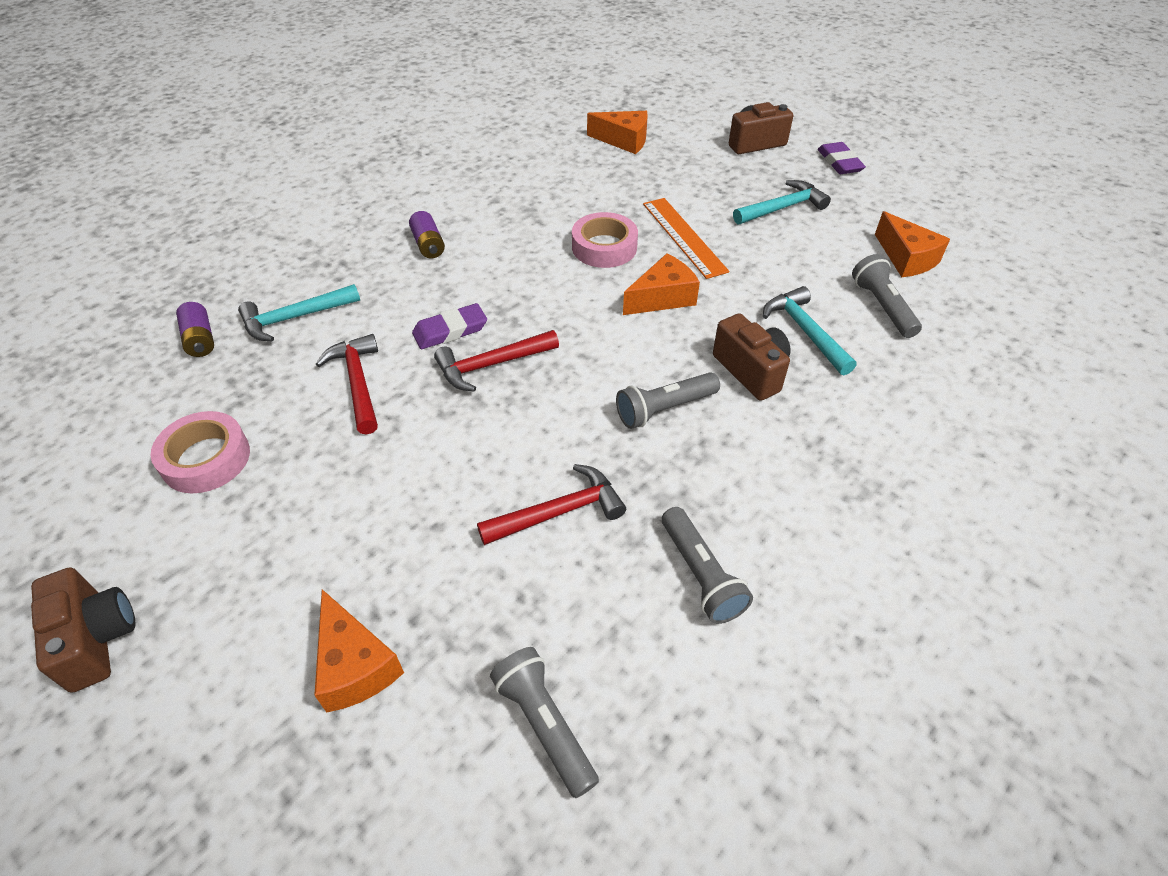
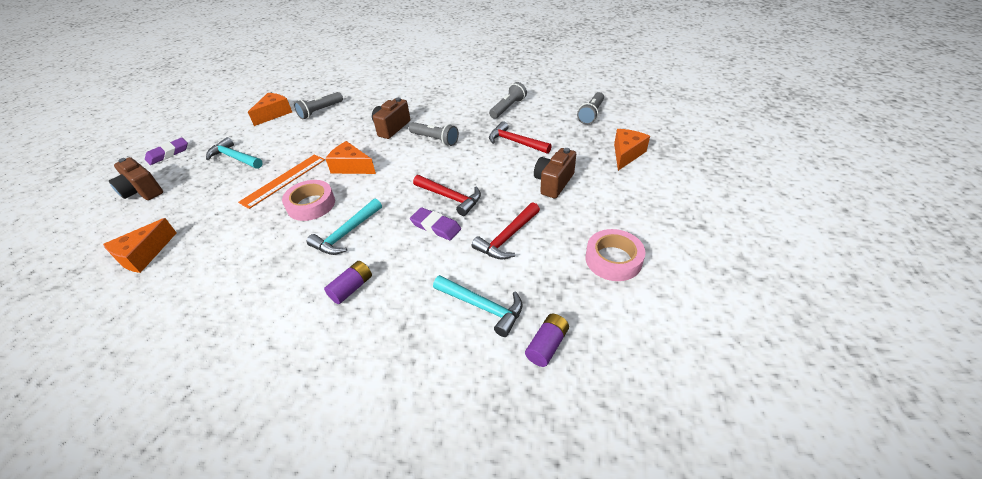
camera: 120 degrees left, 5 degrees down
(97, 639) = (713, 221): brown camera -> brown camera (553, 183)
(624, 141) = (144, 255): orange cheese -> orange cheese turned 135 degrees counterclockwise
(805, 331) = (352, 123): turquoise hammer -> turquoise hammer (346, 233)

